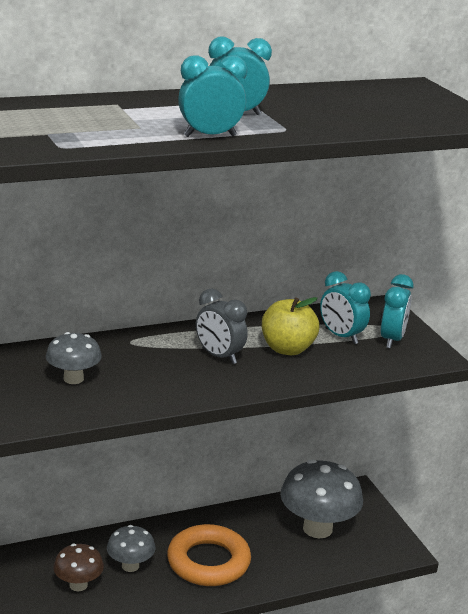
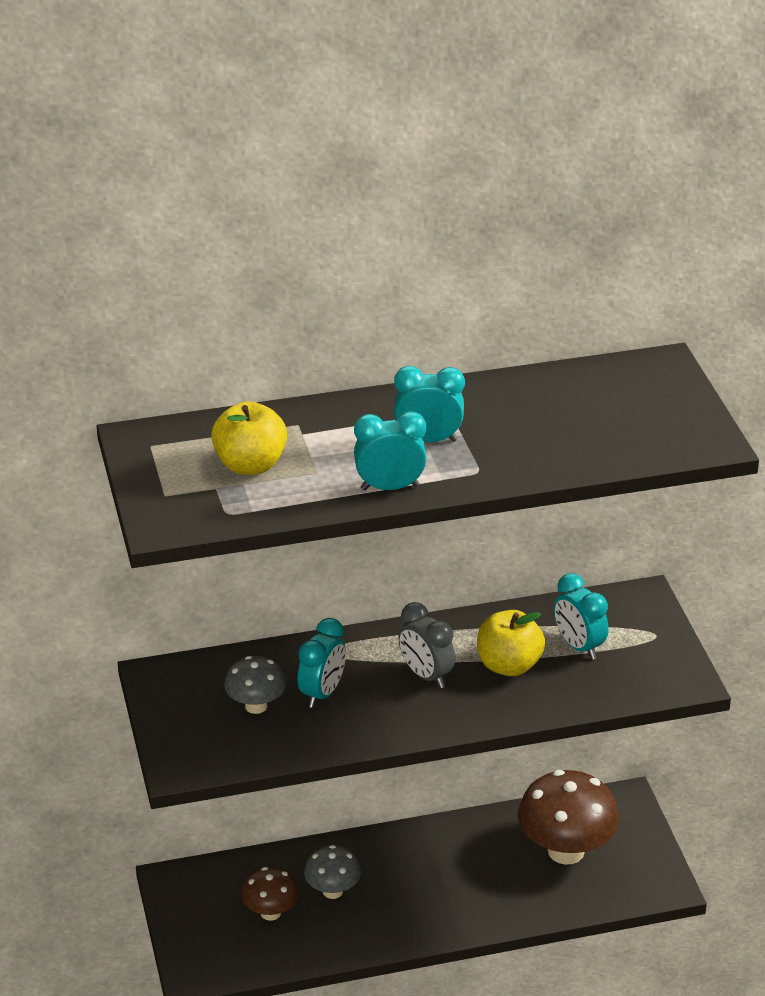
camera: 10 degrees right, 10 degrees up
(78, 122) = (250, 465): none -> yellow apple
(208, 562) = (425, 890): orange ring -> none
(317, 528) = (566, 851): grey mushroom -> brown mushroom
(392, 340) = (640, 653): turquoise clock -> turquoise clock (322, 693)

